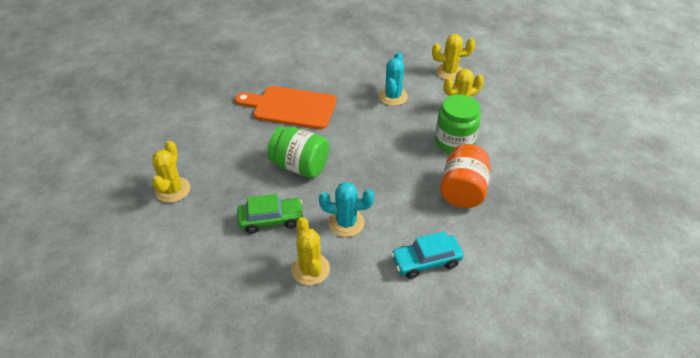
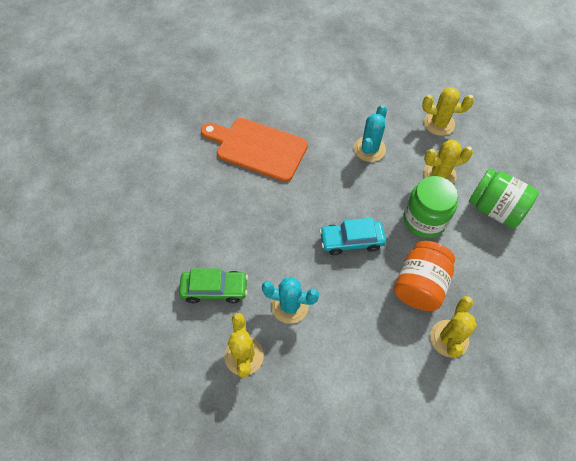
camera: 10 degrees right, 15 degrees up
(173, 190) = (123, 236): yellow cactus -> yellow cactus (449, 338)
(300, 166) = (254, 226): green jar -> green jar (495, 209)
(426, 261) = (362, 367): turquoise car -> turquoise car (351, 241)

